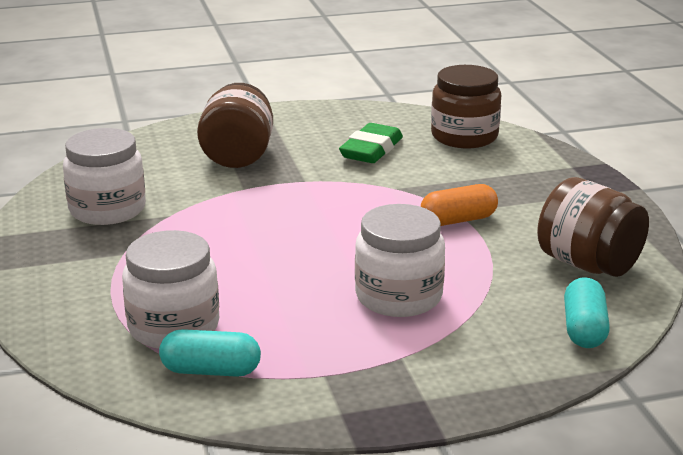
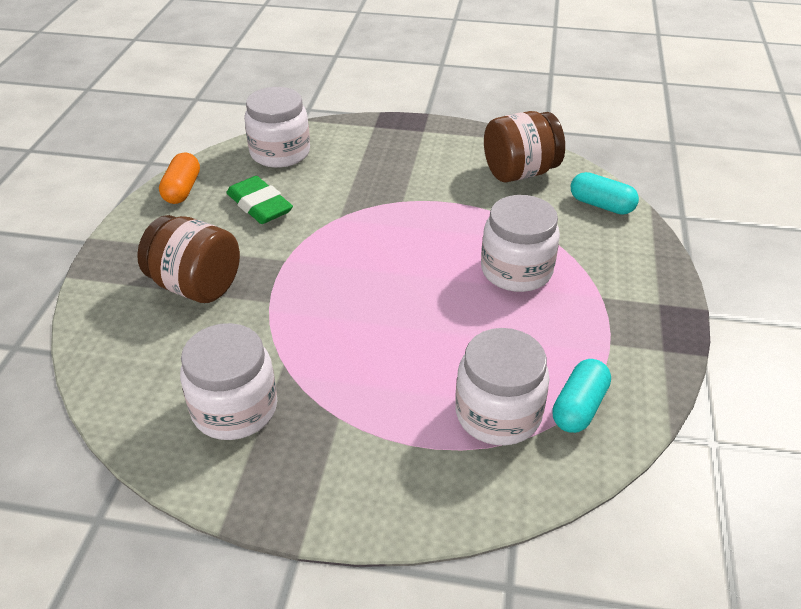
camera: 65 degrees left, 15 degrees up
(458, 220) = (418, 204): orange capsule -> orange capsule (182, 189)
(464, 136) = (280, 153): brown jar -> white jar

